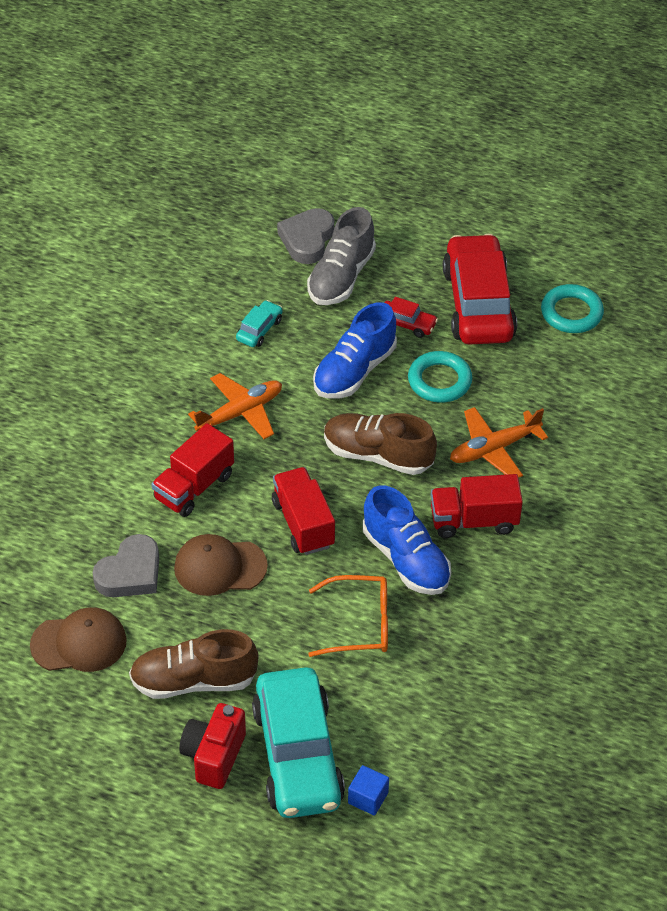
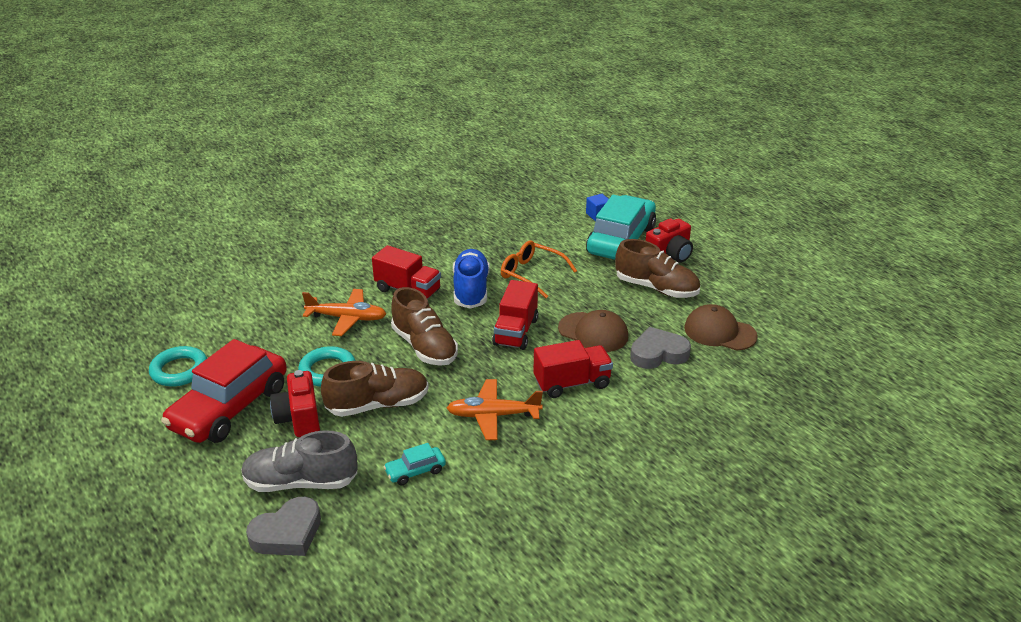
camera: 145 degrees left, 15 degrees down
(341, 277) = (301, 482): grey shoe -> grey shoe turned 150 degrees counterclockwise
(354, 371) = (378, 405): blue shoe -> brown shoe
(407, 324) = (299, 419): red car -> red camera

